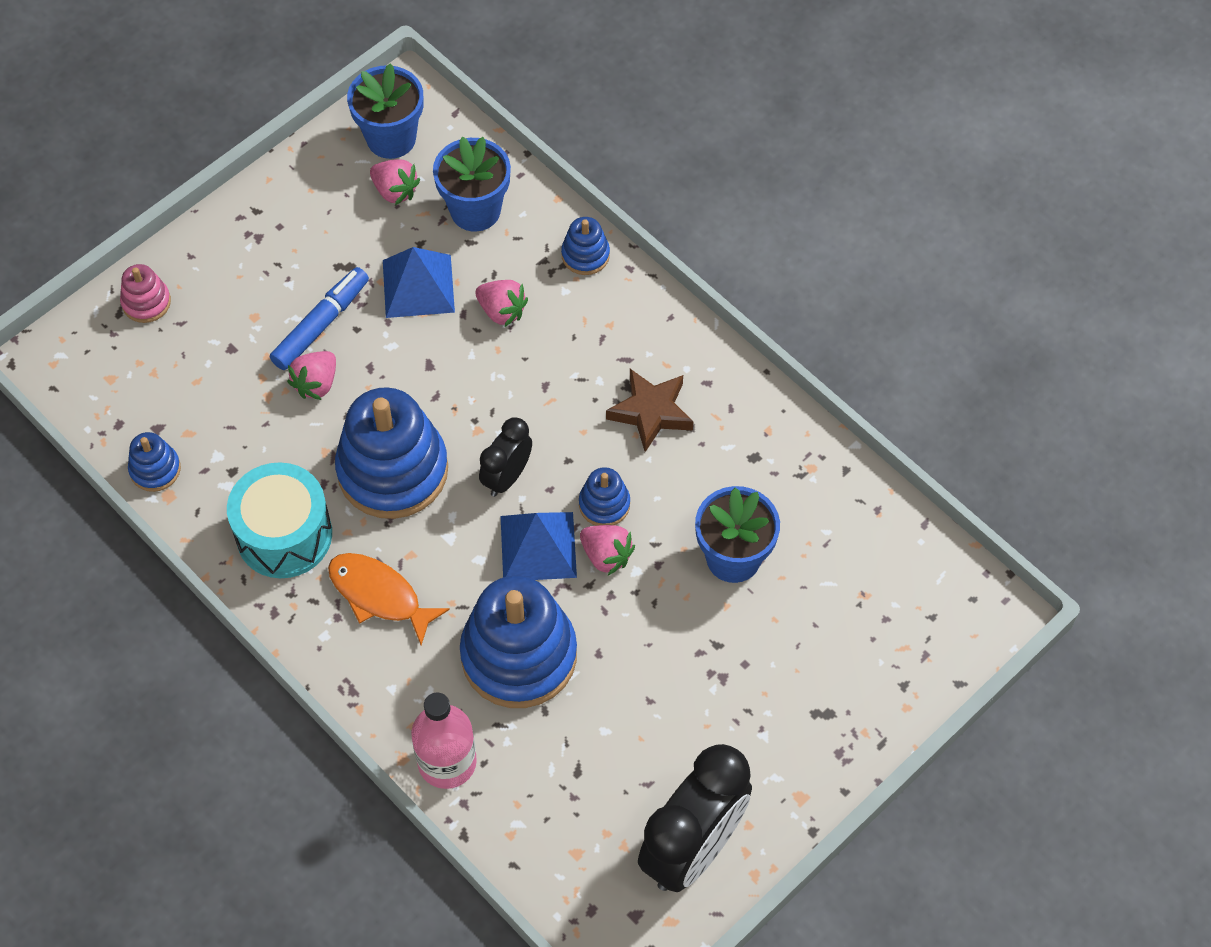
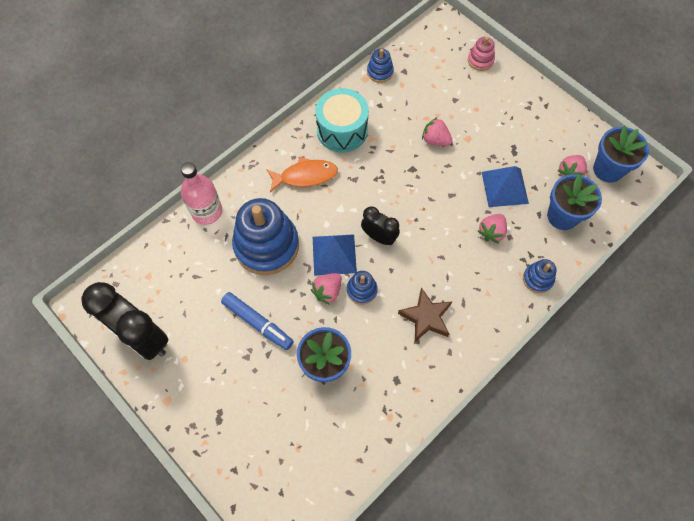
camera: 90 degrees right, 5 degrees up
(321, 324) = (474, 140): blue marker -> blue marker (257, 323)
(379, 595) = (305, 176): orange fish -> orange fish turned 45 degrees clockwise
(392, 470) = (382, 179): blue stacking toy -> none

